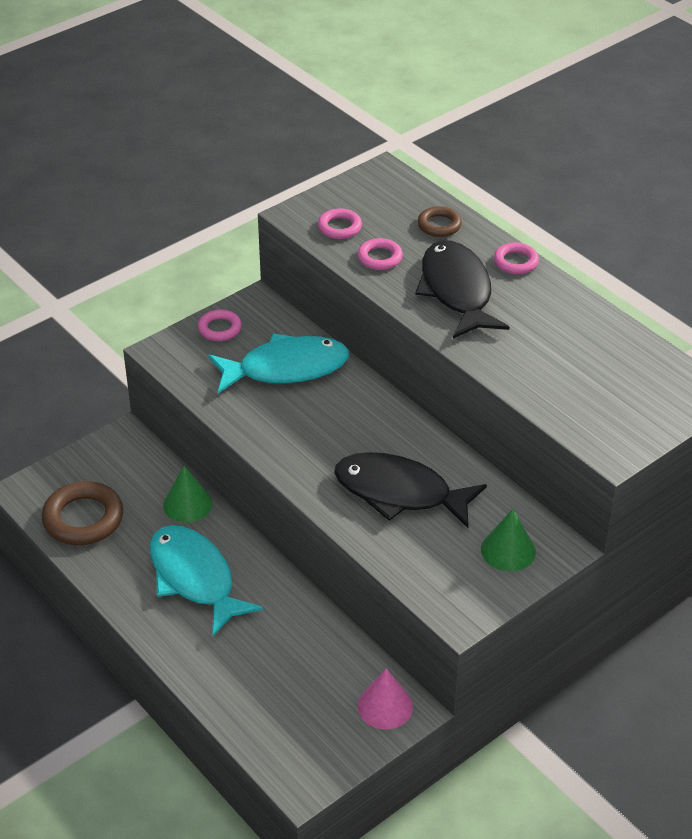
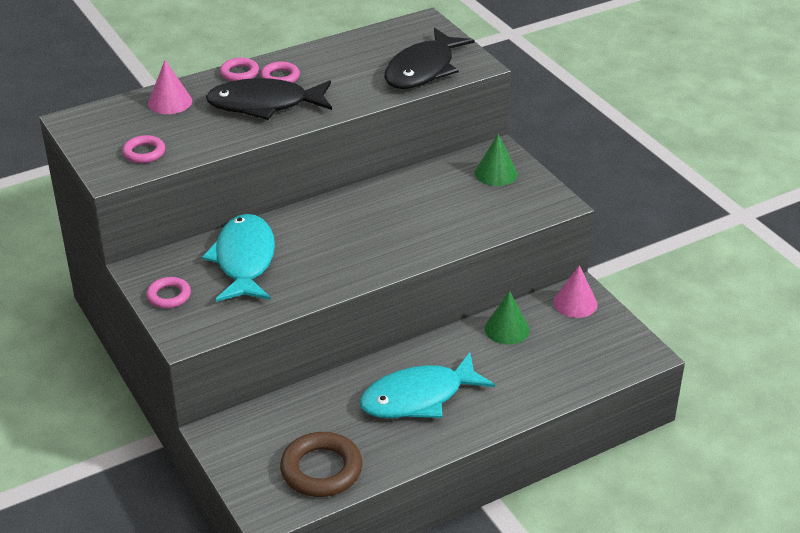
camera: 80 degrees left, 5 degrees down
(187, 504) = (324, 395): green cone -> green cone (507, 329)
(380, 258) = (200, 137): pink ring -> pink ring (280, 77)
(399, 493) = (421, 216): black fish -> black fish (423, 70)
(439, 225) = (170, 102): brown ring -> pink cone

